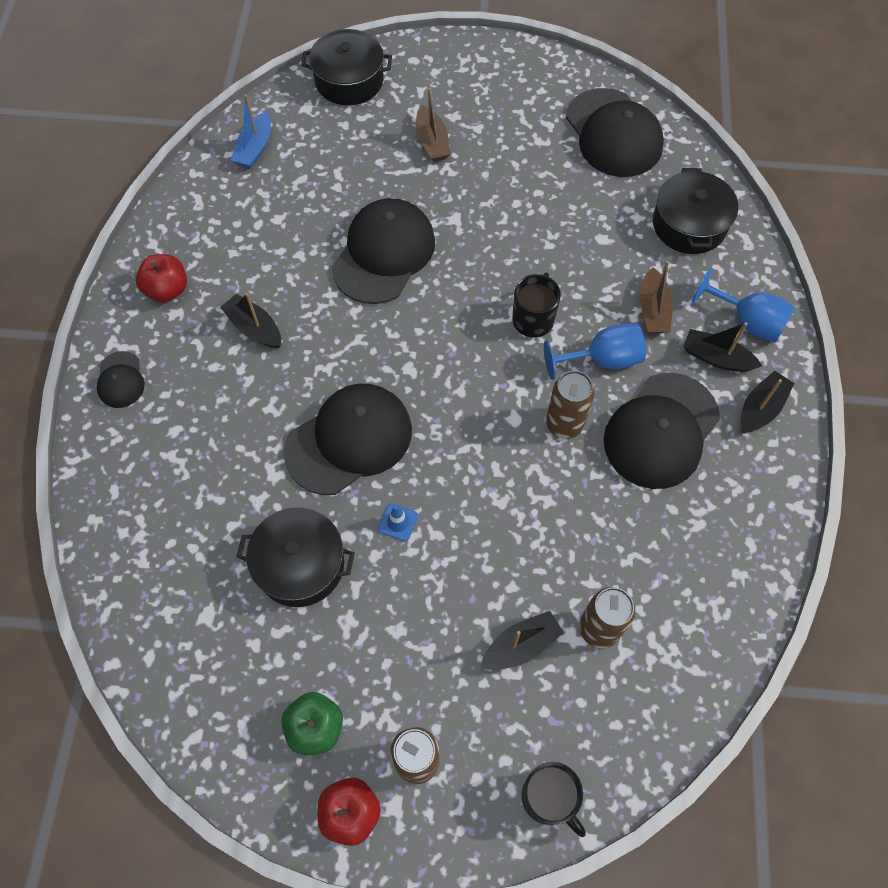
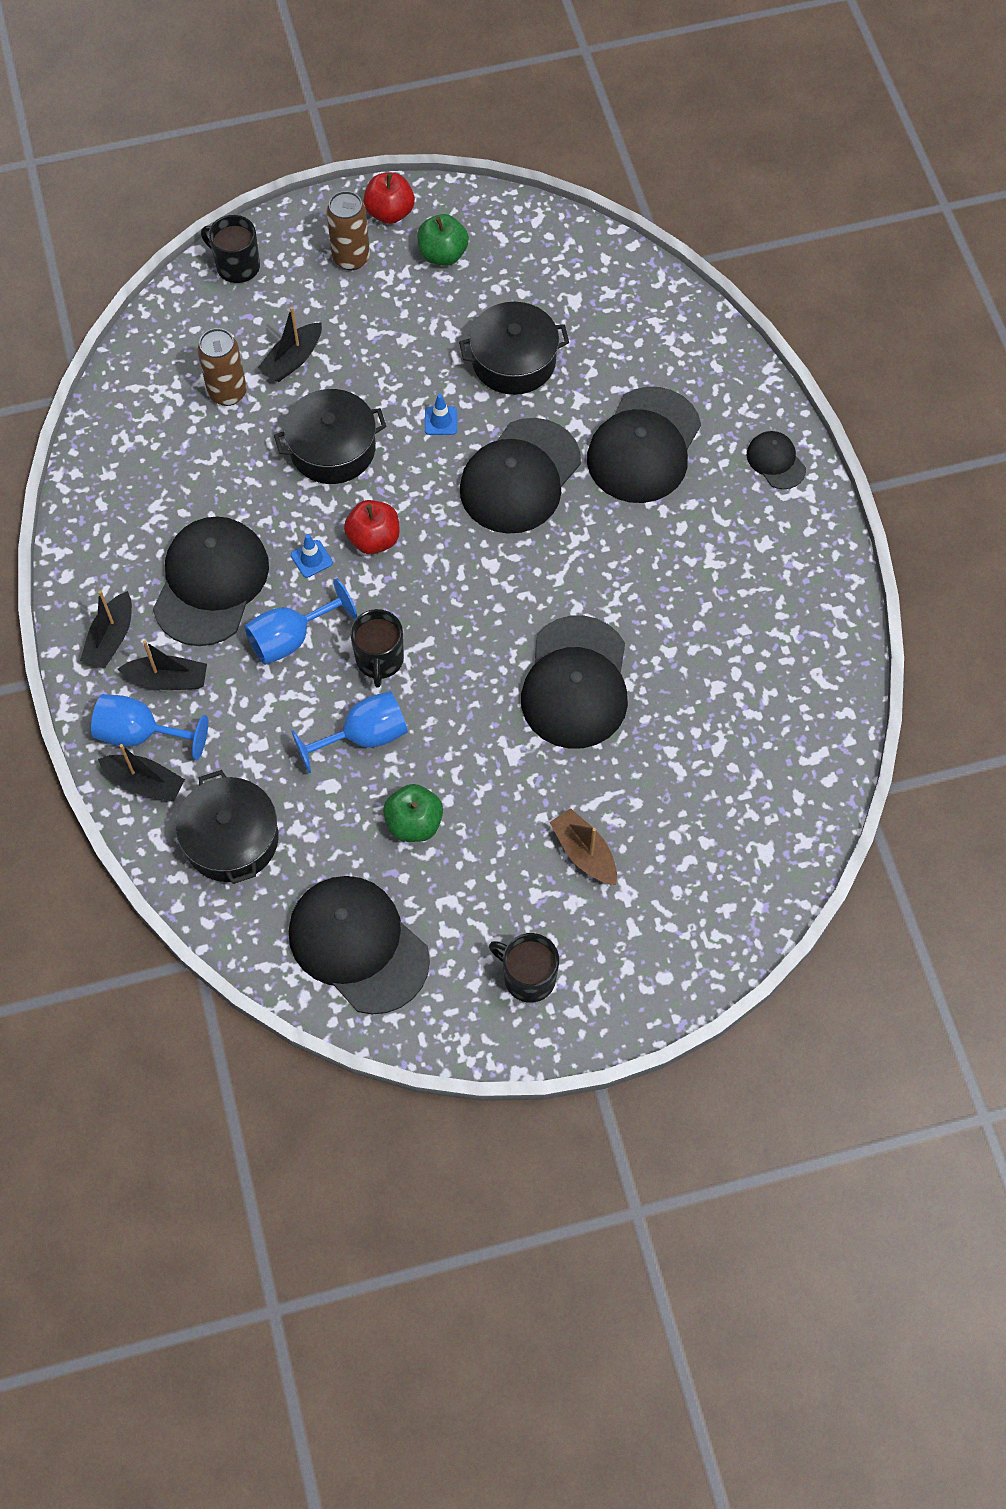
camera: 160 degrees right, 0 degrees up
(167, 290) = (788, 565): red apple -> red apple (374, 539)
(225, 433) = (644, 446): none -> black cap
(254, 328) = (672, 555): black boat -> black boat (145, 783)
(255, 148) = (795, 770): blue boat -> none
(349, 80) = (733, 912): black pot -> black pot (332, 449)
(503, 84) = (528, 977): none -> black mug
(547, 195) = (414, 823): none -> green apple
(564, 424) = (311, 559): brown can -> blue traffic cone
(565, 265) = (364, 736): none -> blue goblet
(653, 310) = (250, 714): brown boat -> none

